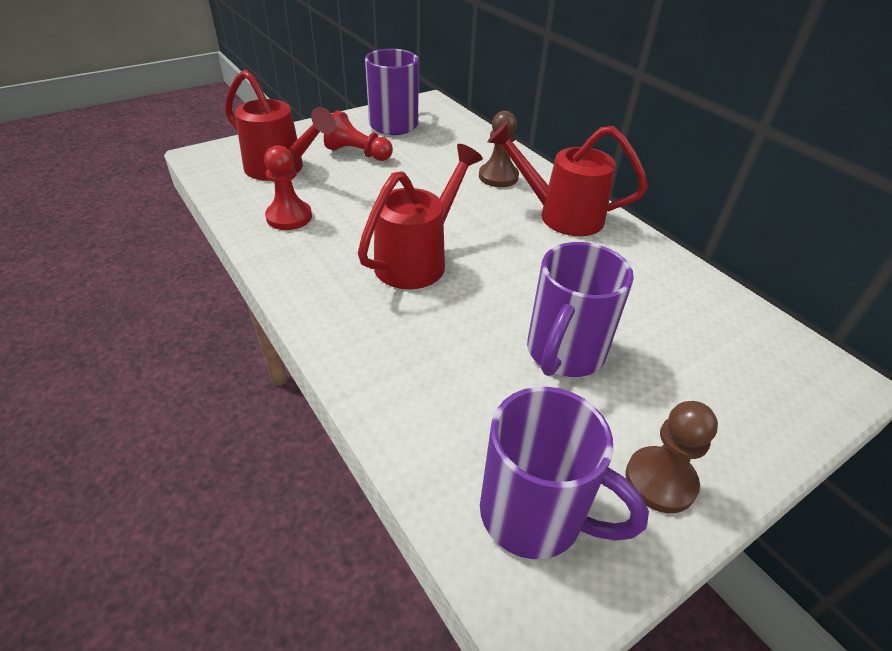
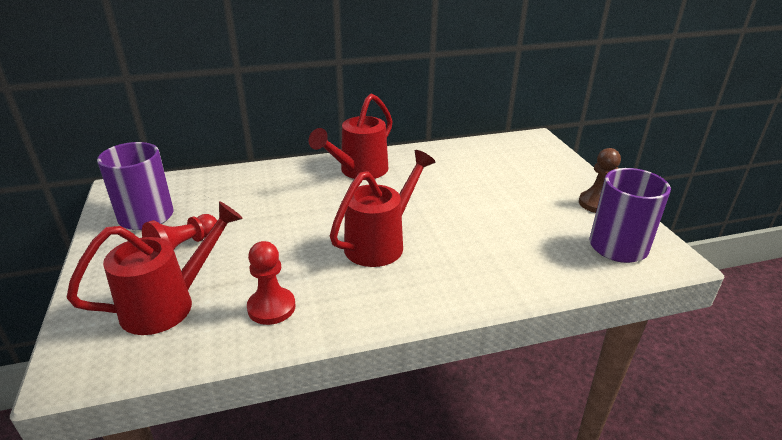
camera: 70 degrees left, 10 degrees down
(417, 260) = (380, 243): red watering can -> red watering can turned 75 degrees clockwise
(498, 177) = (288, 183): brown pawn -> none
(564, 353) = (501, 206): purple mug -> none

